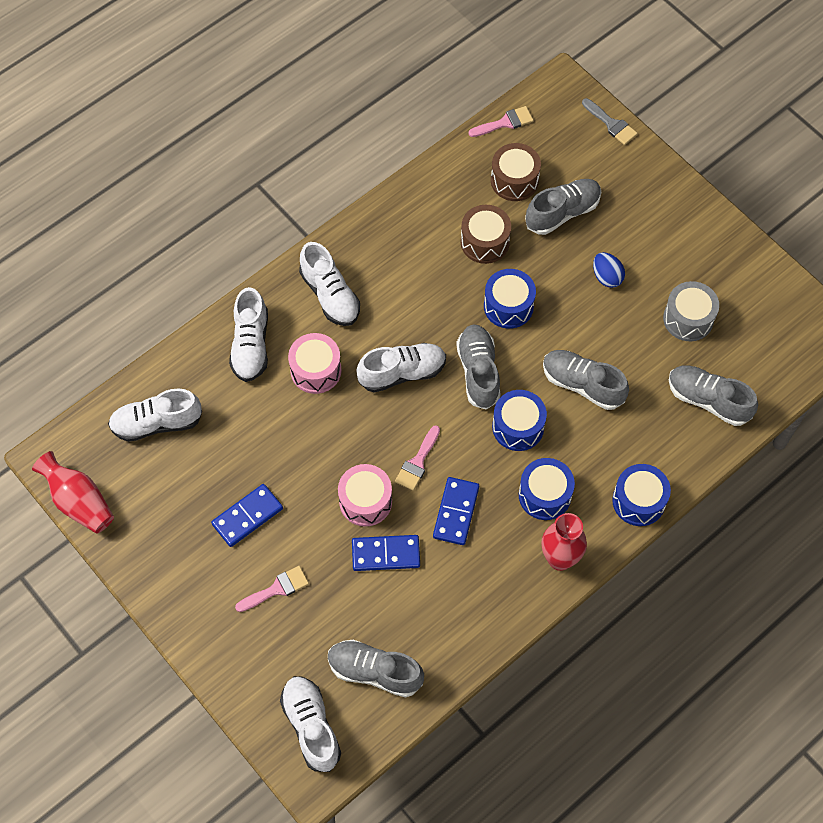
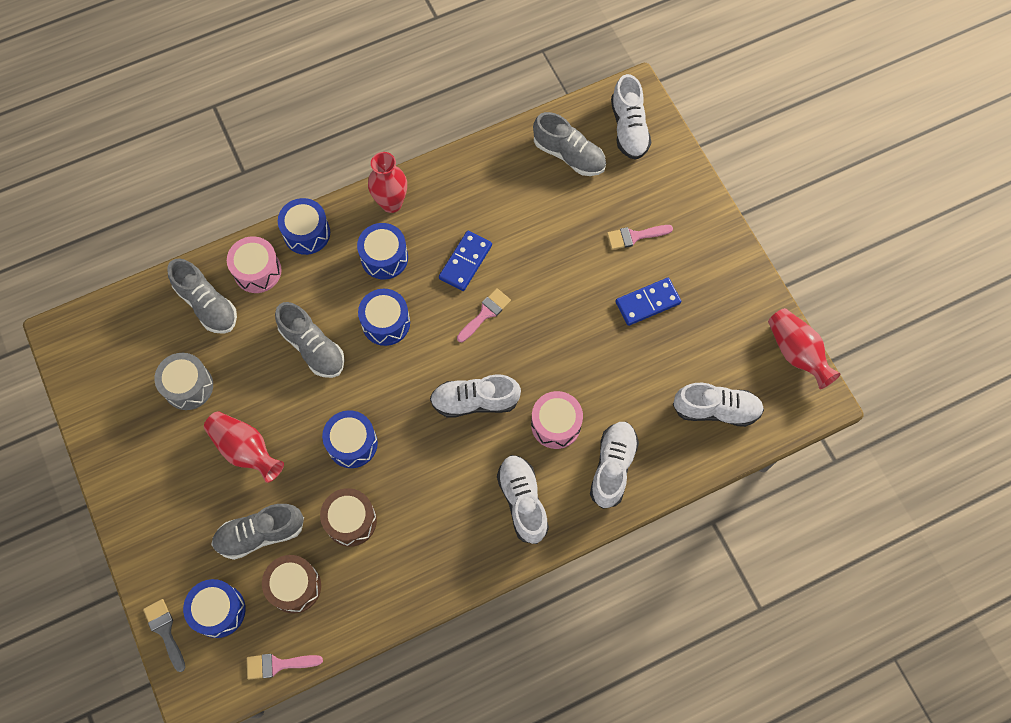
camera: 165 degrees left, 5 degrees up
(365, 501) = (541, 290): pink drum -> pink drum (257, 271)
(386, 554) = (535, 242): blue domino -> none
(478, 372) = (403, 384): grey shoe -> none
(572, 148) = (219, 610): none -> blue drum
(606, 277) = (246, 450): blue egg -> red vase

